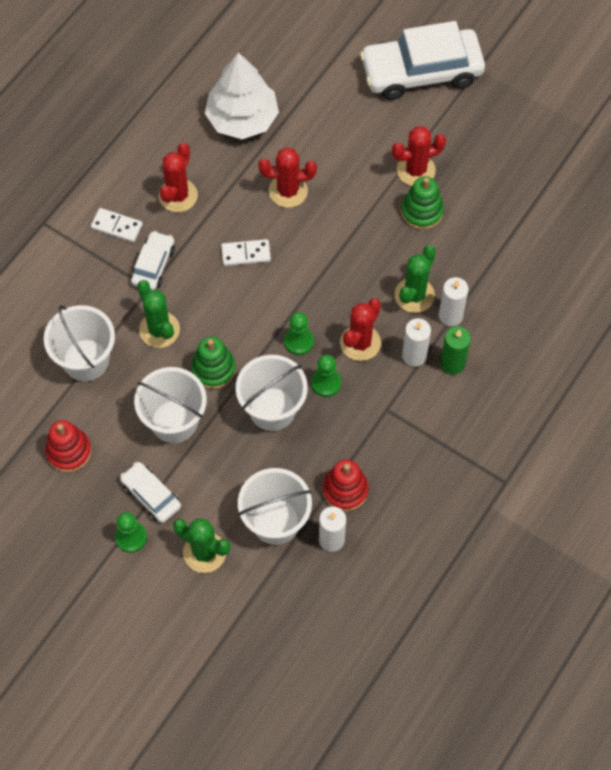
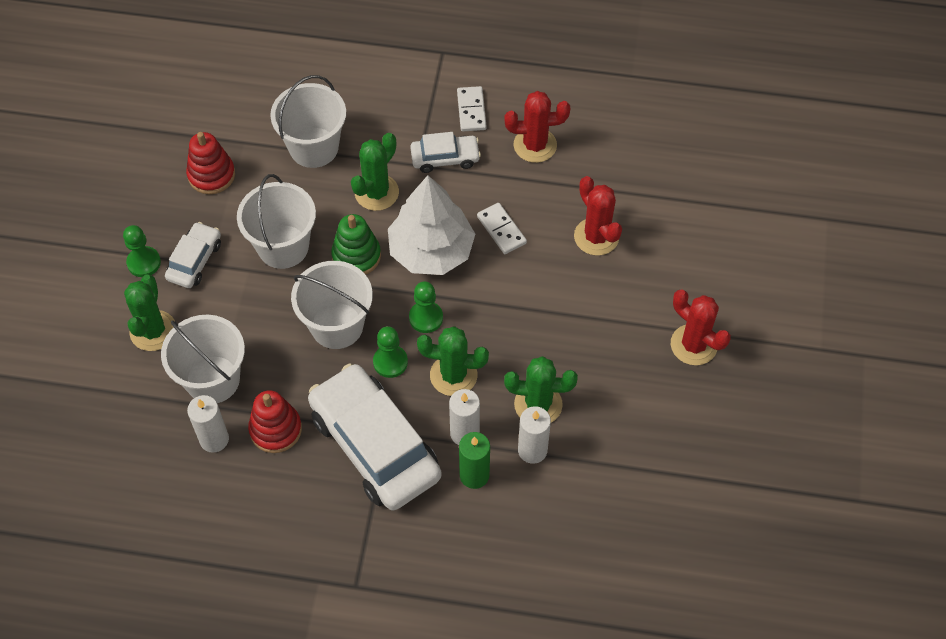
camera: 65 degrees right, 5 degrees down
(242, 118) = (657, 162): white tree -> white tree (431, 250)
(360, 343) = (453, 375): red cactus -> green cactus
(421, 72) = (822, 301): white car -> white car (375, 445)
(422, 211) = (645, 371): green stacking toy -> none

